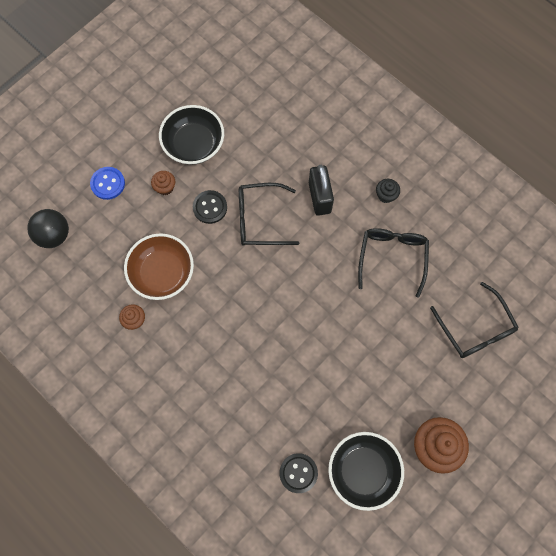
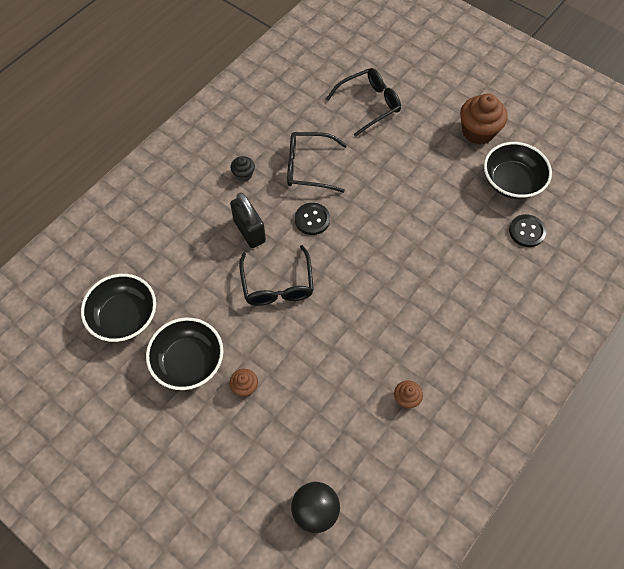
camera: 95 degrees left, 10 degrees down
(108, 184) = (243, 455): blue button -> none
(162, 273) = (348, 376): brown bowl -> none
(210, 207) = (267, 336): black button -> black button (312, 219)
(241, 95) = (124, 317): none -> black bowl
(319, 197) = (249, 231): black padlock -> black padlock turned 75 degrees clockwise

